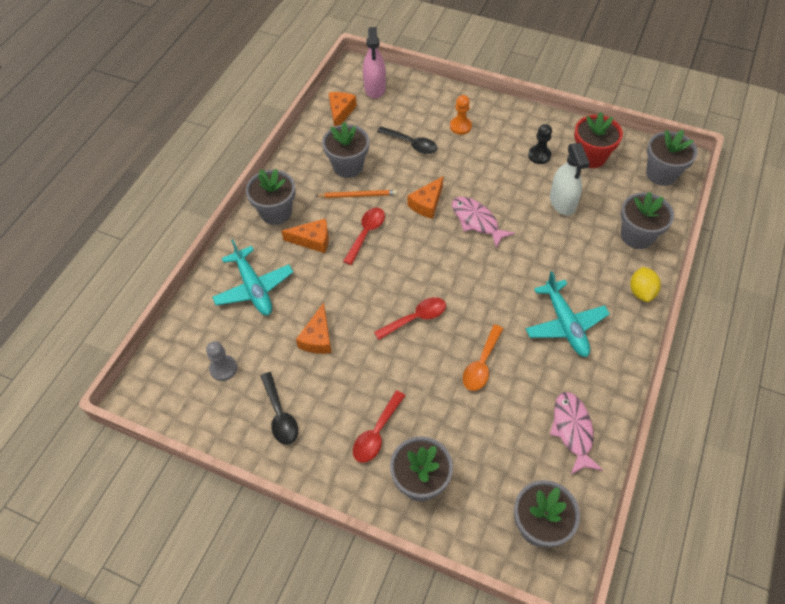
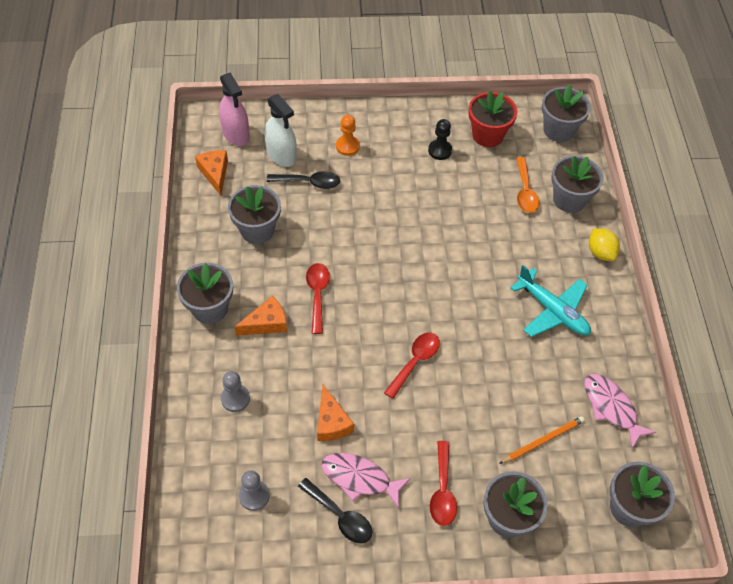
camera: 30 degrees left, 0 degrees up
(254, 288) = (235, 399): turquoise plane -> grey pawn
(358, 195) = (286, 257): orange pencil -> orange pencil (543, 440)
(427, 203) = (360, 240): orange cheese -> none
(476, 221) = (418, 240): pink fish -> pink fish (360, 478)
(481, 364) = (500, 381): orange spoon -> orange spoon (525, 192)
(562, 202) = (486, 191): white spray bottle -> white spray bottle (281, 155)

